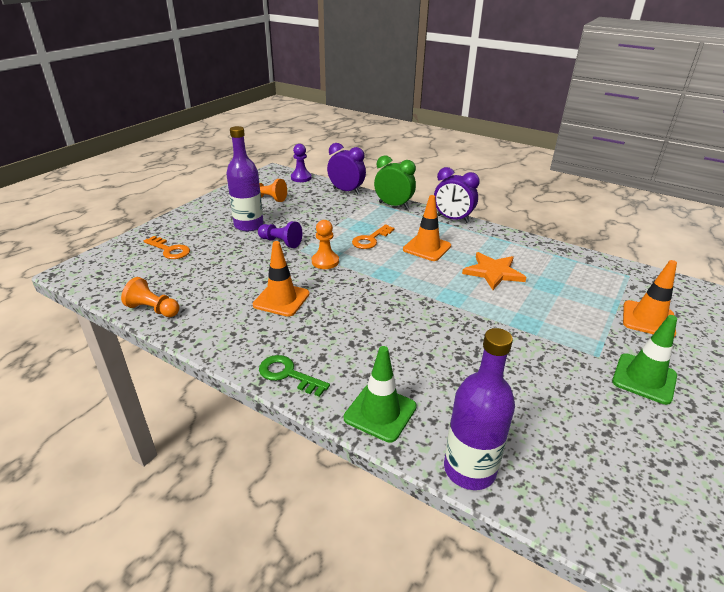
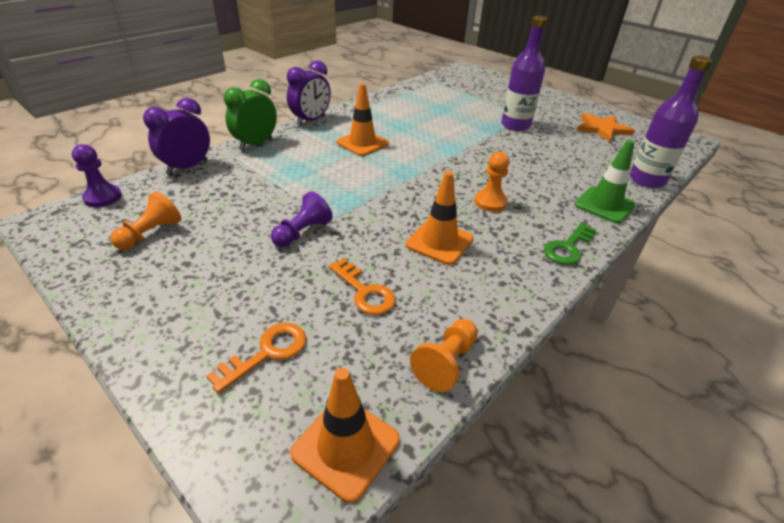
camera: 80 degrees left, 5 degrees up
(249, 225) = (232, 258): purple bottle -> purple bottle (515, 125)
(325, 261) = (366, 204): orange pawn -> orange pawn (490, 202)
(370, 239) = (329, 170): orange key -> orange key (364, 291)
(493, 272) = (417, 124): orange star -> orange star (602, 129)
(644, 378) = (548, 109): green traffic cone -> none
(648, 319) = (488, 91): orange traffic cone -> orange traffic cone (346, 446)

